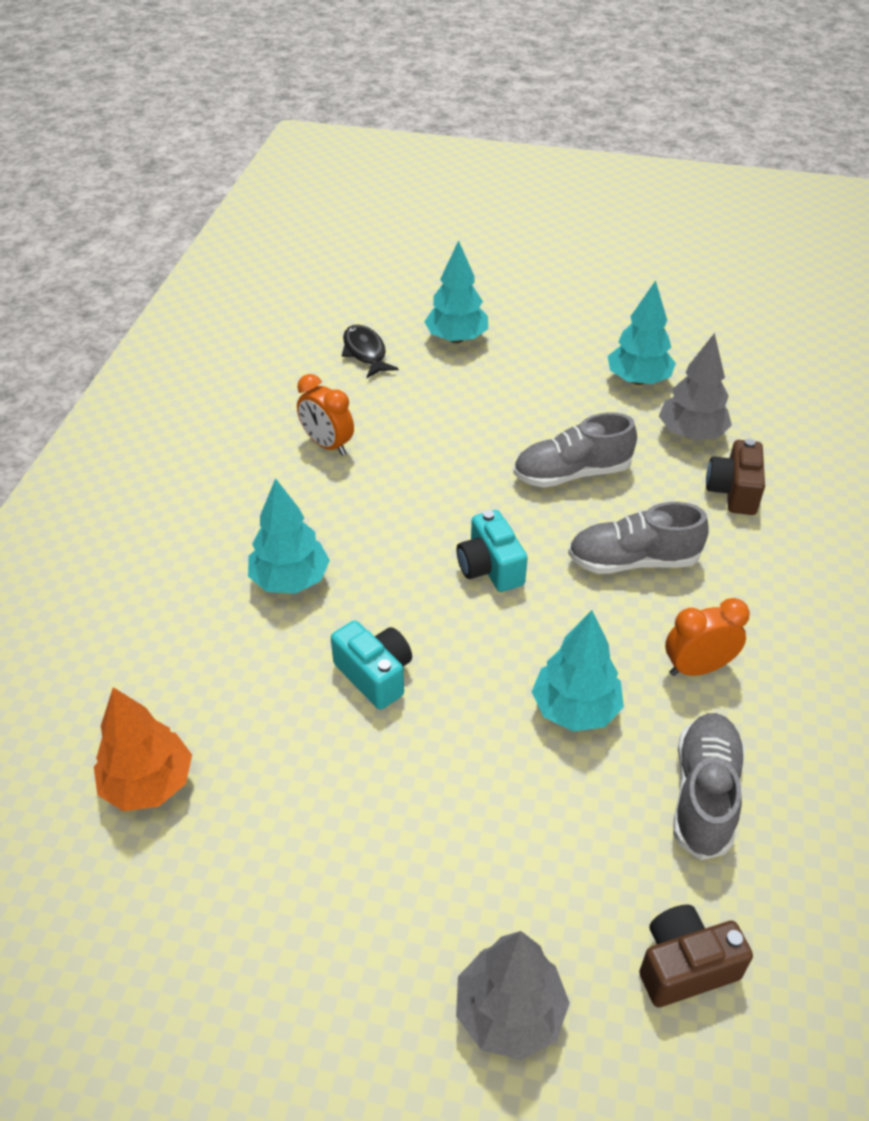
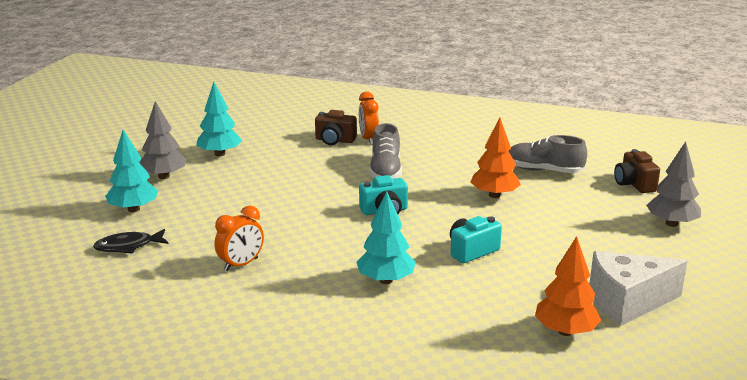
camera: 85 degrees left, 20 degrees down
(219, 880) = (627, 302): none -> white cheese
(571, 473) = (305, 181): grey shoe -> none
(575, 709) = (494, 195): turquoise tree -> orange tree
(691, 434) = (280, 145): grey tree -> grey tree (164, 176)
(697, 668) = (465, 163): orange clock -> orange clock (368, 139)

